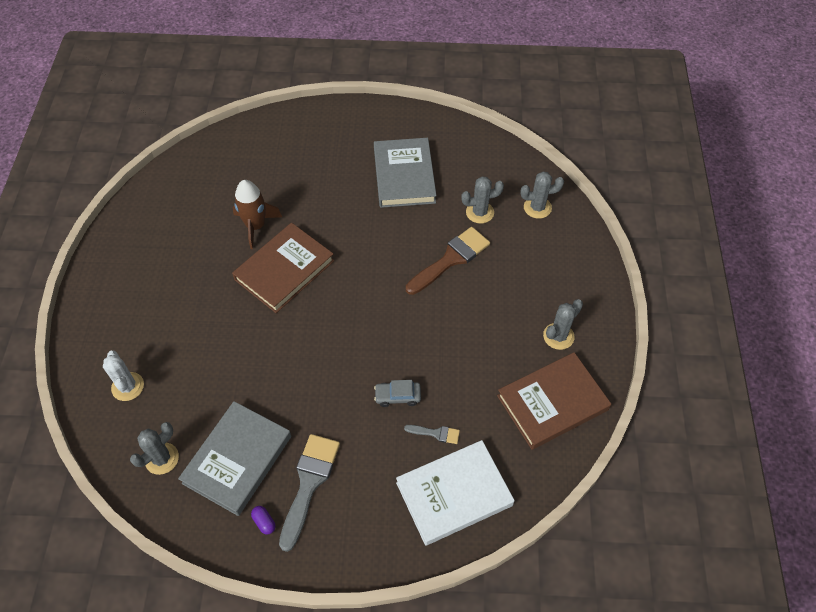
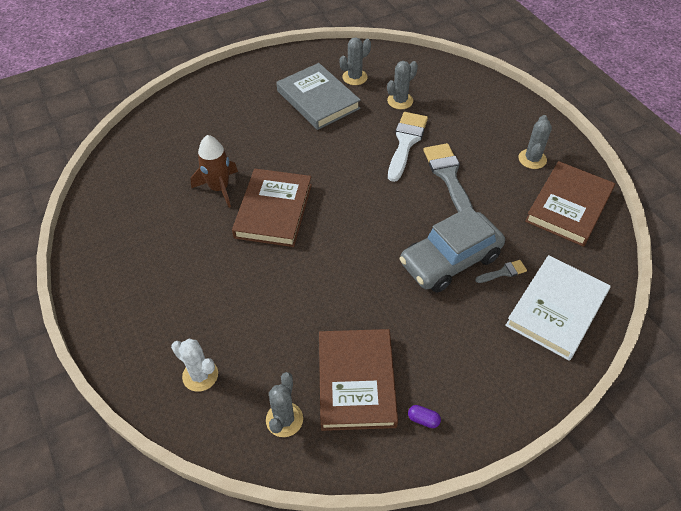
camera: 30 degrees left, 5 degrees down
(237, 459) = (356, 381): grey book -> brown book
(309, 483) = (435, 366): grey brush -> grey brush (448, 176)
(397, 396) = (450, 260): grey car -> grey car, size x2.30
(451, 259) = (406, 142): brown brush -> white brush
(537, 207) = (440, 80): grey cactus -> grey cactus (354, 77)

